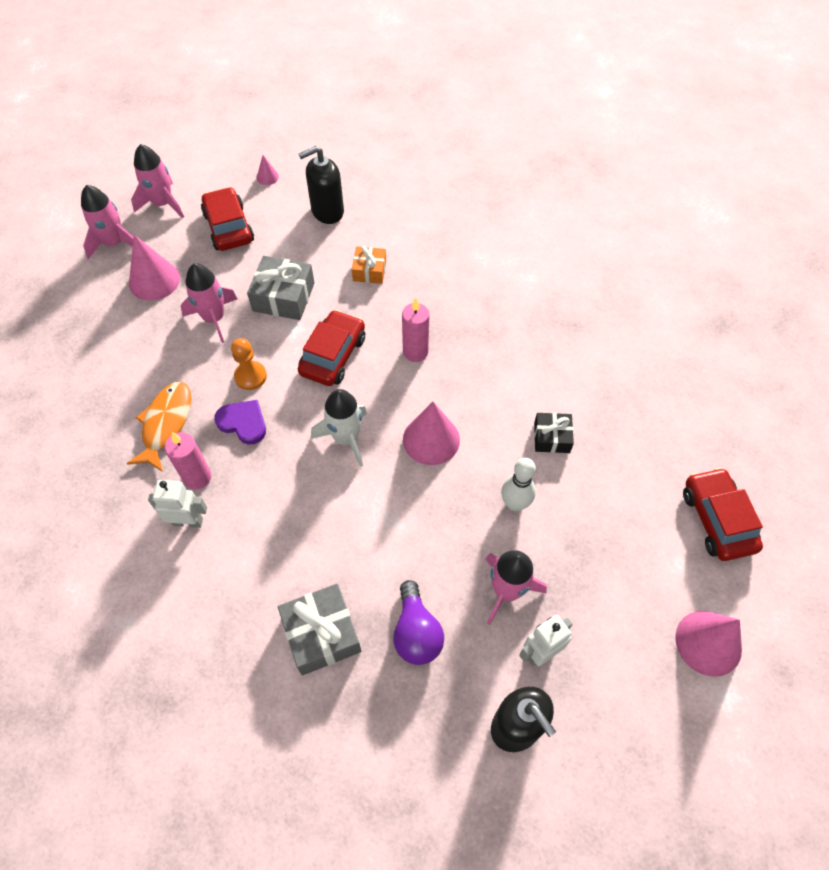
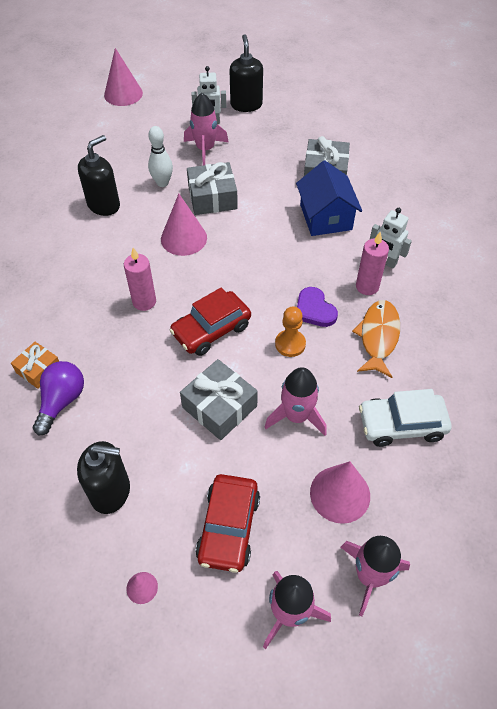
camera: 150 degrees left, 5 degrees down
(118, 351) = (401, 424): none -> white car
(166, 424) = (378, 337): orange fish -> orange fish turned 150 degrees clockwise
(286, 554) = (325, 217): none -> blue house
(346, 438) = (243, 265): white rocket -> none
(369, 271) = (123, 394): orange gift -> orange gift (39, 370)
(416, 632) = (270, 153): purple light bulb -> purple light bulb (62, 401)
(440, 512) = (212, 197): none -> grey gift
(552, 437) = (104, 205): black gift -> black soap dispenser
(717, 520) = (57, 130): red car -> none

